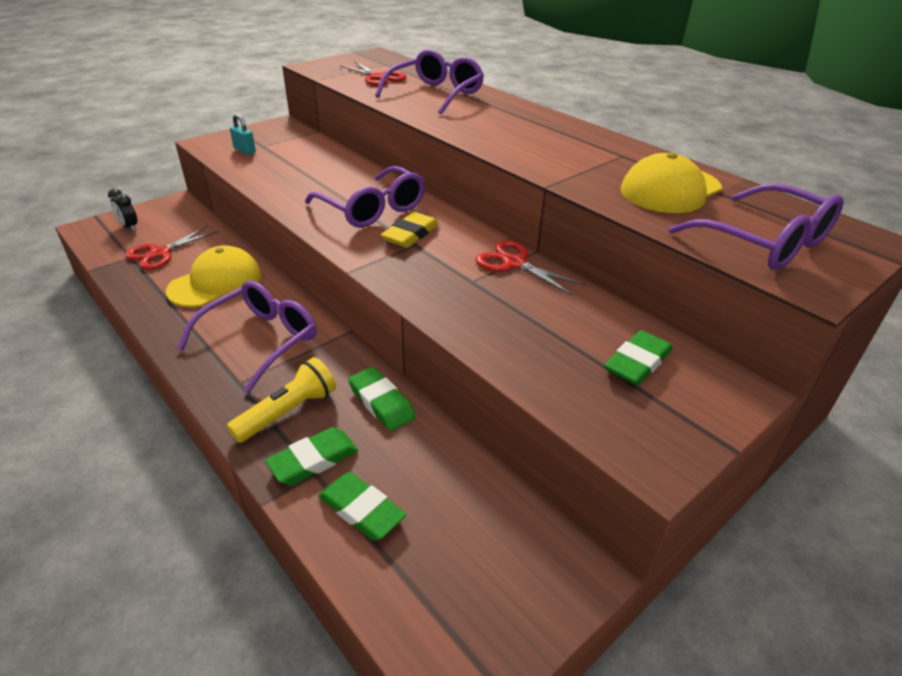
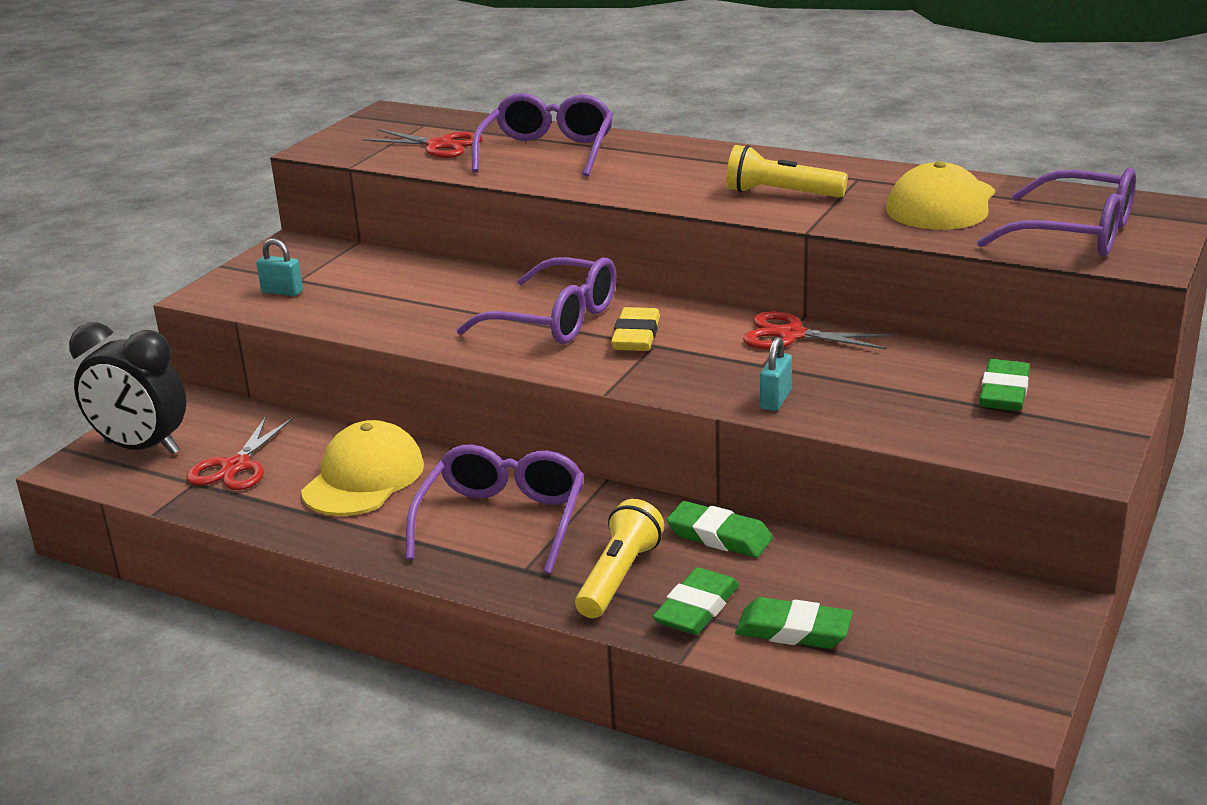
camera: 20 degrees left, 10 degrees down
(129, 227) = (142, 448): black clock -> black clock, size x2.14
(456, 313) = (775, 400): none -> turquoise padlock
(556, 154) = (781, 194): none -> yellow flashlight

